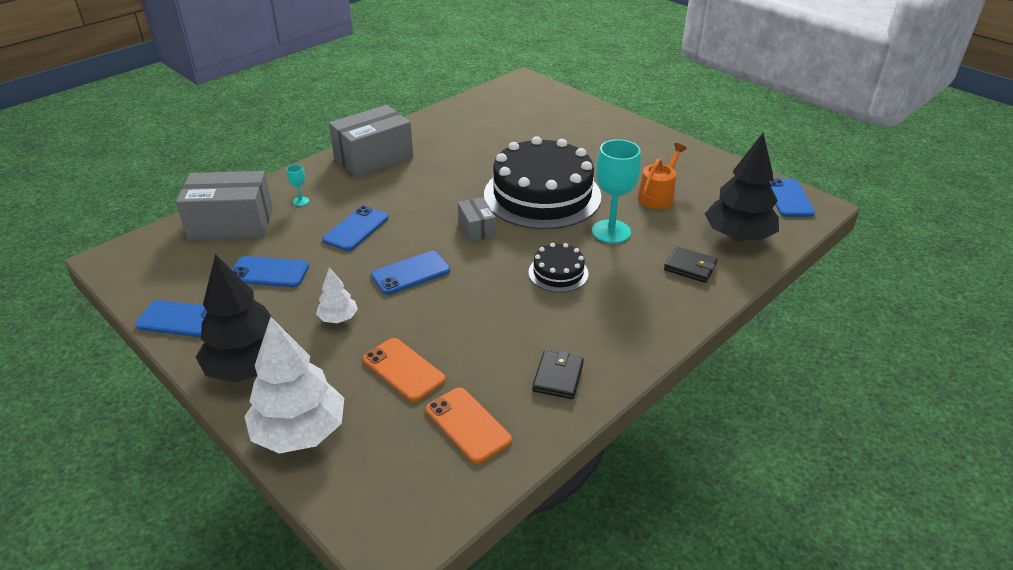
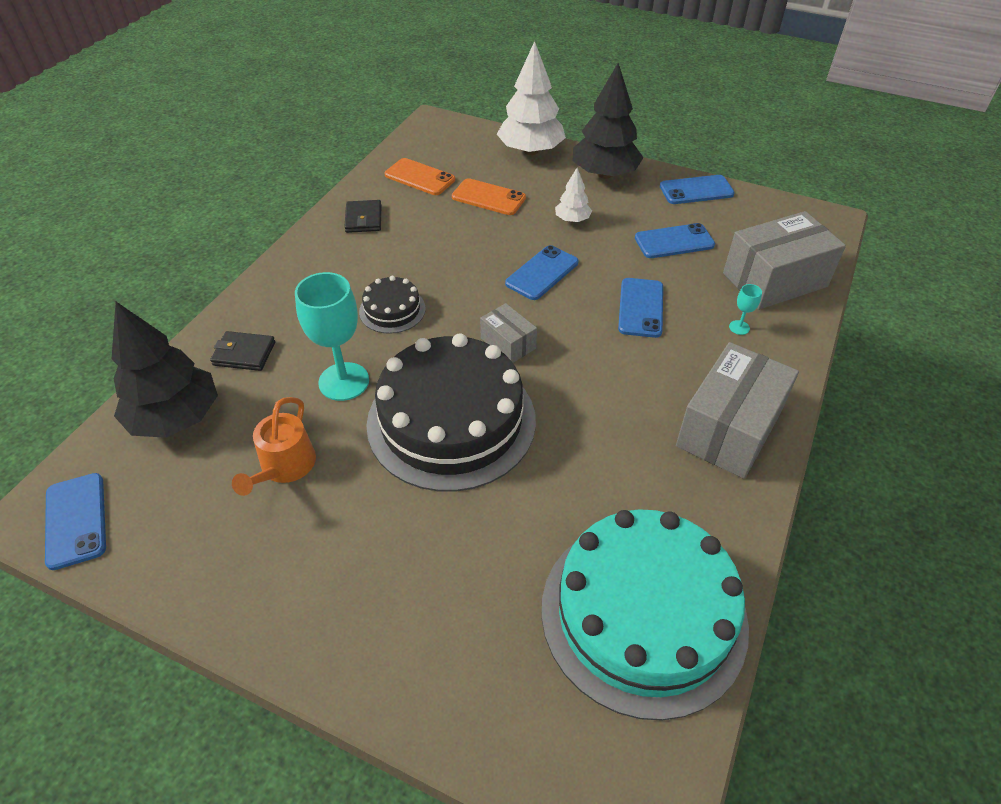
camera: 160 degrees right, 10 degrees up
(486, 114) = (643, 614): none -> turquoise cake

